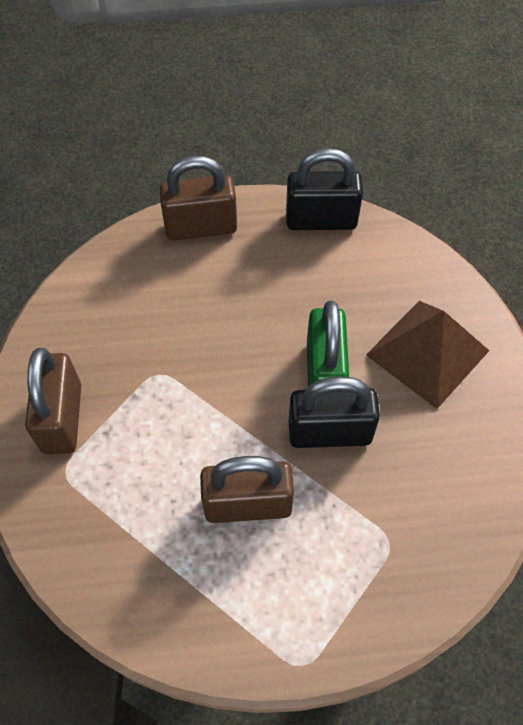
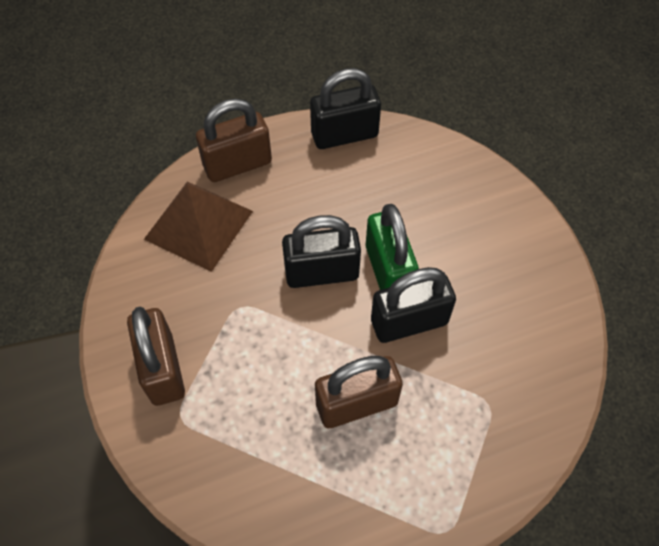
camera: 15 degrees left, 0 degrees up
(253, 358) = (321, 272): none -> black padlock
(427, 352) = (472, 232): brown pyramid -> brown pyramid (198, 225)

